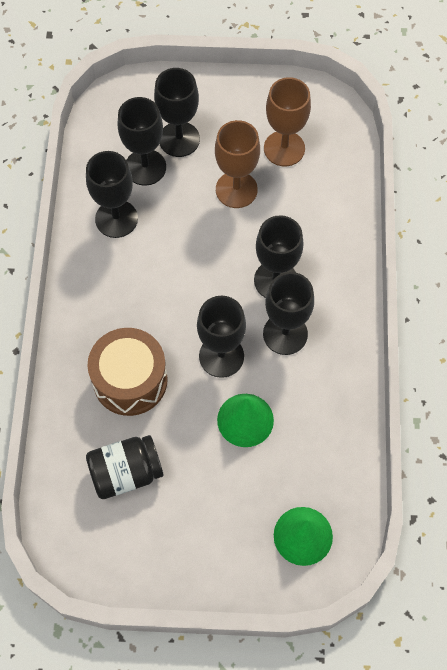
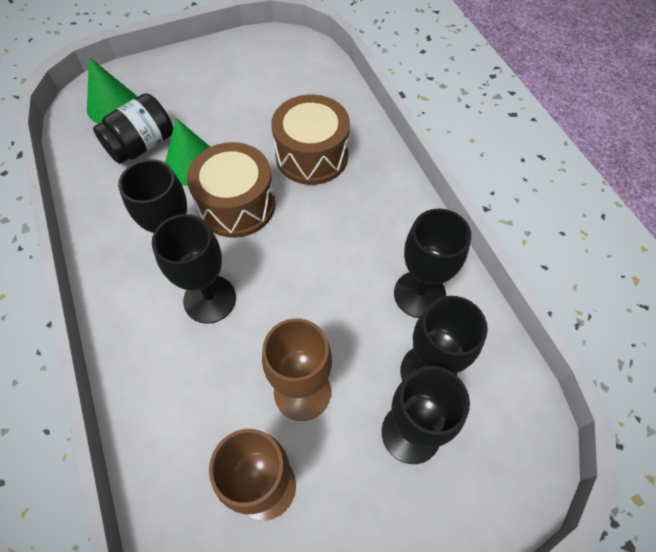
camera: 155 degrees right, 5 degrees down
(126, 473) = (277, 95): black jar -> black jar (142, 145)
(221, 356) = (237, 205): black goblet -> brown drum

